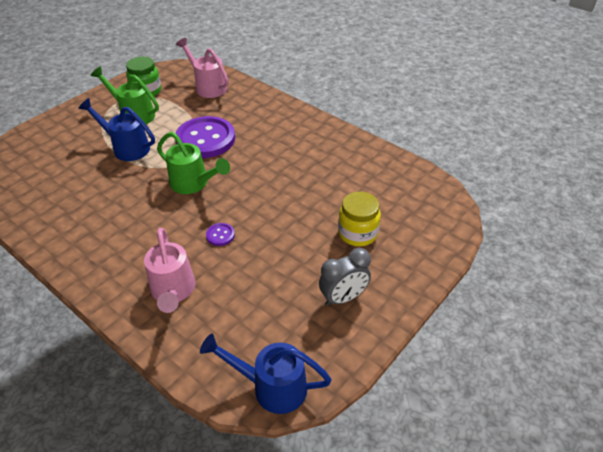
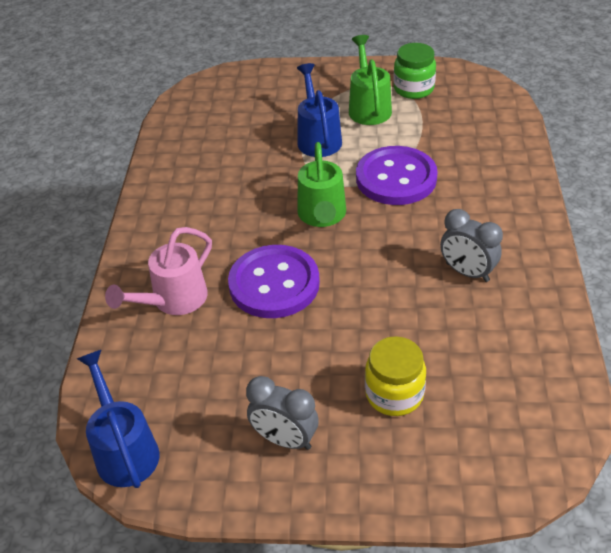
camera: 55 degrees right, 0 degrees up
(208, 87) = (480, 121): pink watering can -> none
(220, 235) = (274, 284): purple button -> purple button, size x2.48
(307, 157) = (467, 272): none -> grey clock

